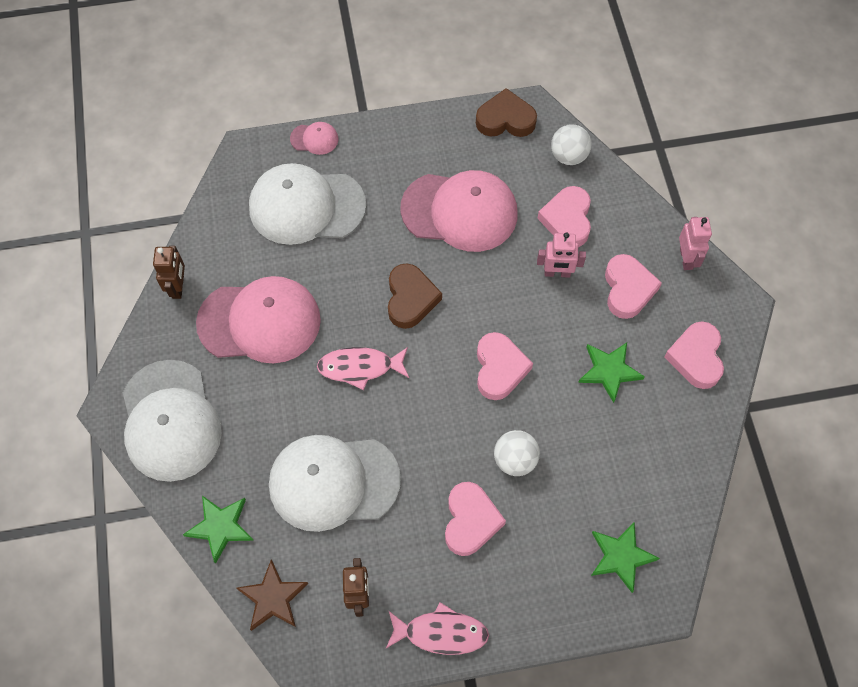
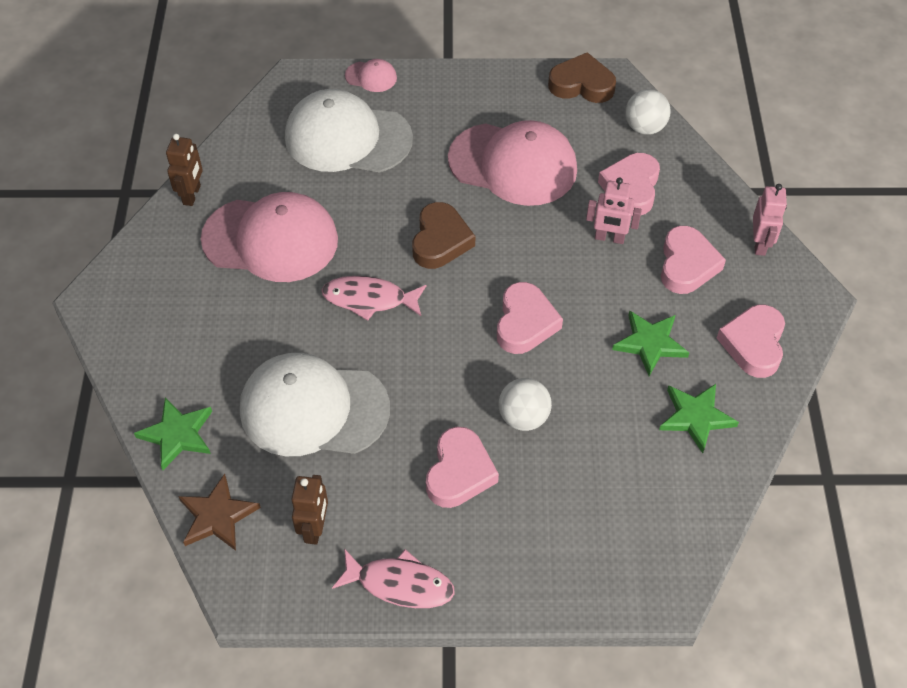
camera: 10 degrees right, 10 degrees down
(170, 421) = (150, 321): white cap -> none
(621, 556) = (627, 537): green star -> green star (696, 417)

